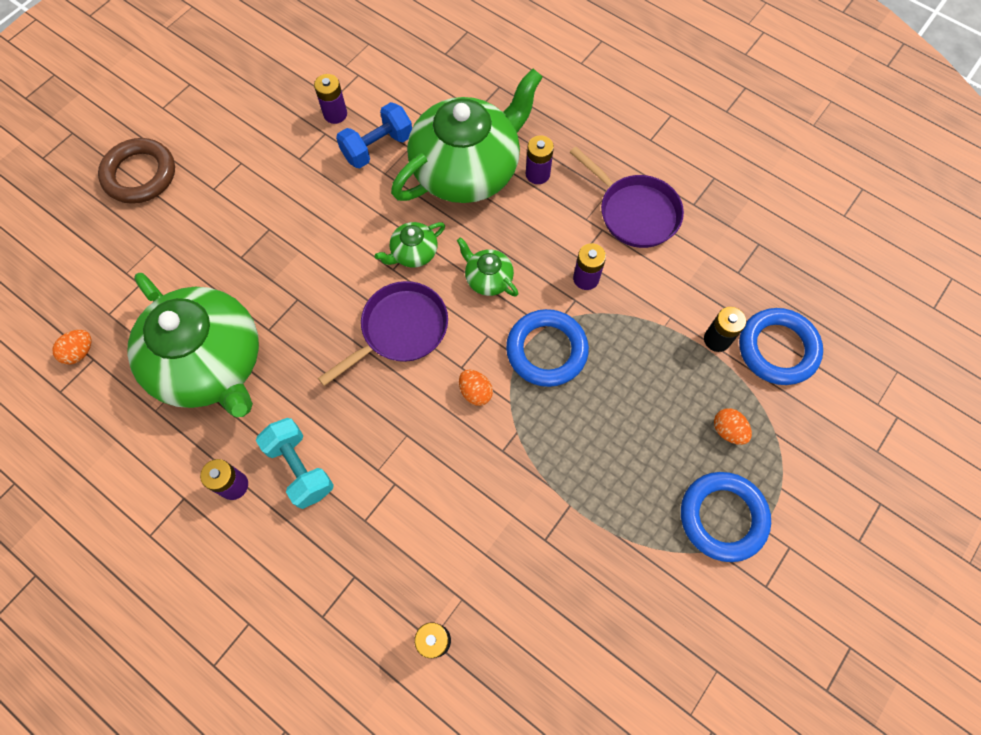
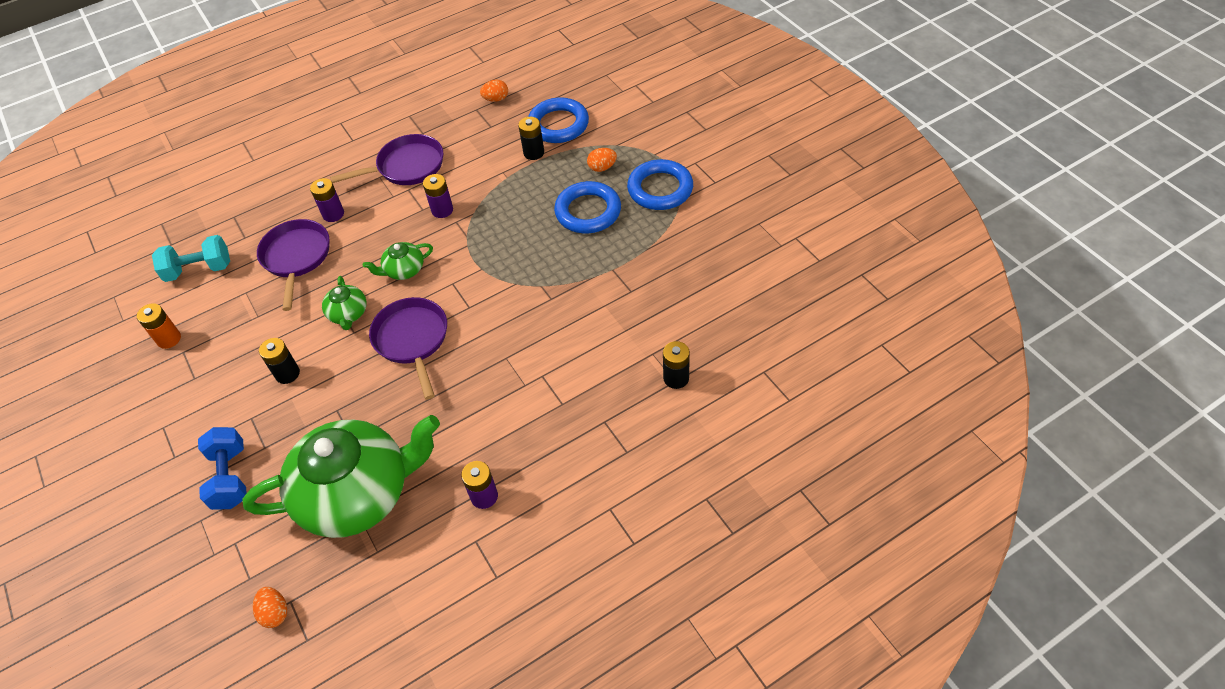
camera: 65 degrees left, 15 degrees down
(140, 175) = (109, 521): brown ring -> none
(300, 468) = (494, 441): turquoise dumbbell -> turquoise dumbbell (199, 270)
(326, 234) = (287, 373): none -> black battery
(335, 114) = (169, 339): purple battery -> orange battery
(378, 147) = (228, 315): blue dumbbell -> blue dumbbell (230, 477)
(467, 170) = (296, 258): green teapot -> purple pan
(475, 392) = (495, 303): orange egg -> orange egg (496, 99)
(546, 350) = (486, 250): blue ring -> blue ring (588, 211)

